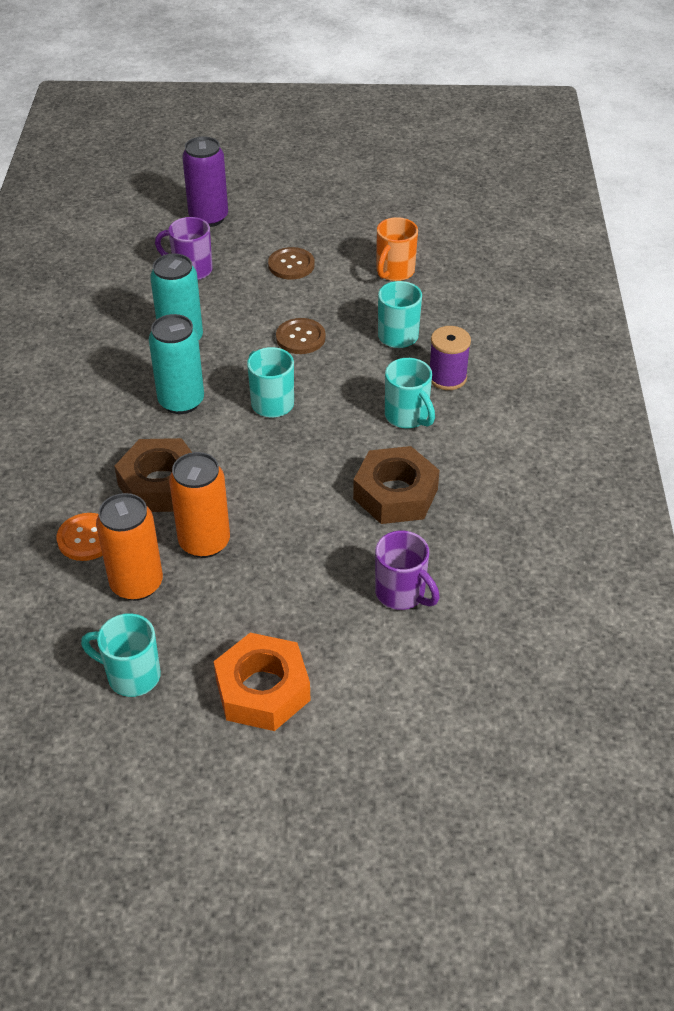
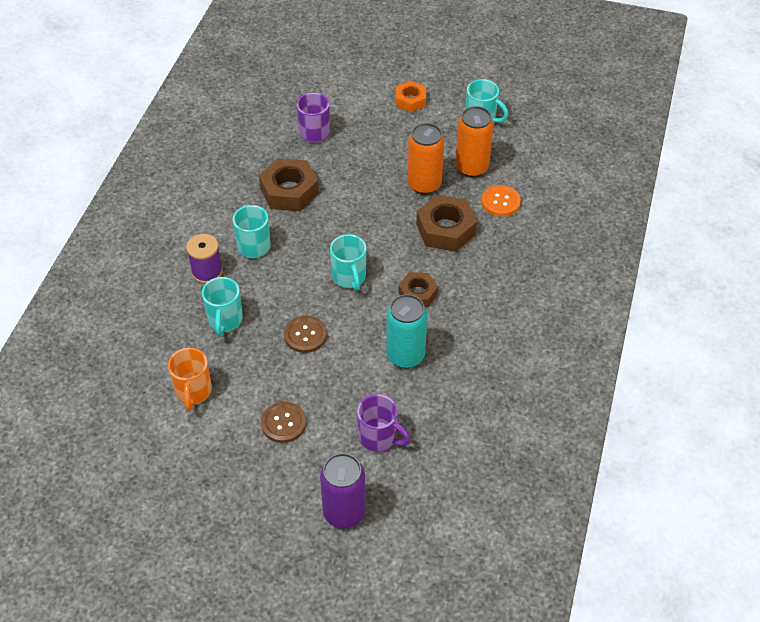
camera: 165 degrees left, 5 degrees up
(181, 401) = (418, 293): turquoise can -> brown nut
(262, 690) = (410, 100): orange nut -> orange nut, size x0.62
(394, 272) = (193, 392): orange mug -> orange mug turned 135 degrees clockwise

